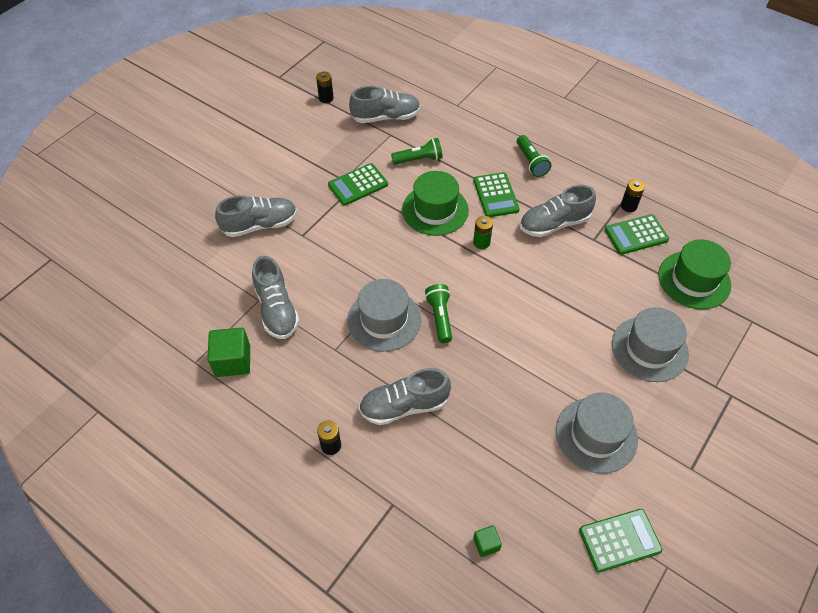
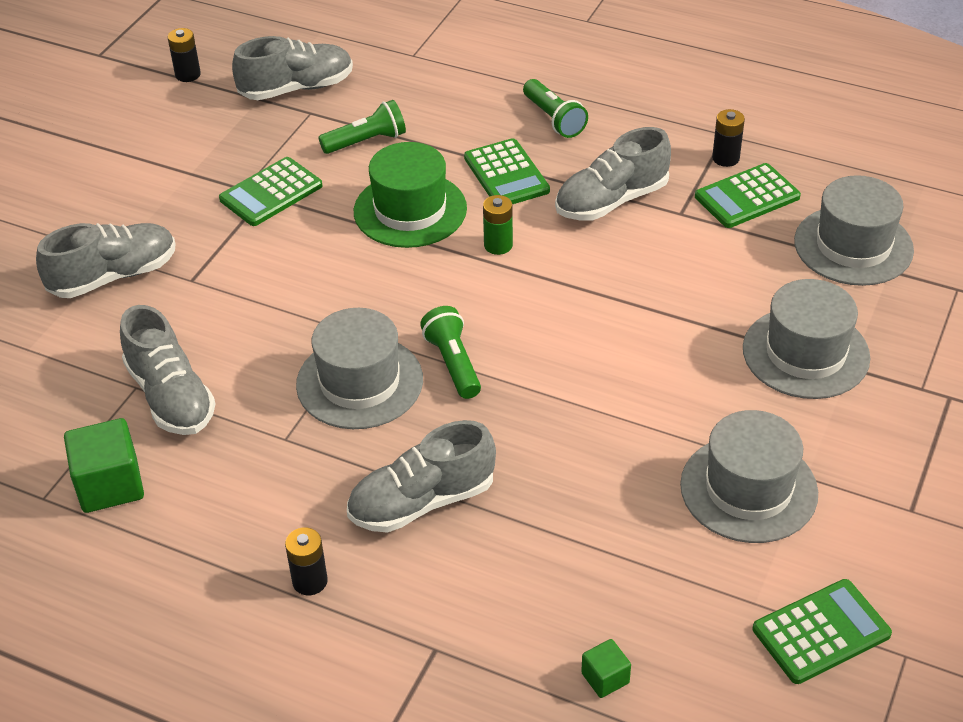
camera: 10 degrees left, 10 degrees down
(694, 280) = (853, 246): green hat -> grey hat

